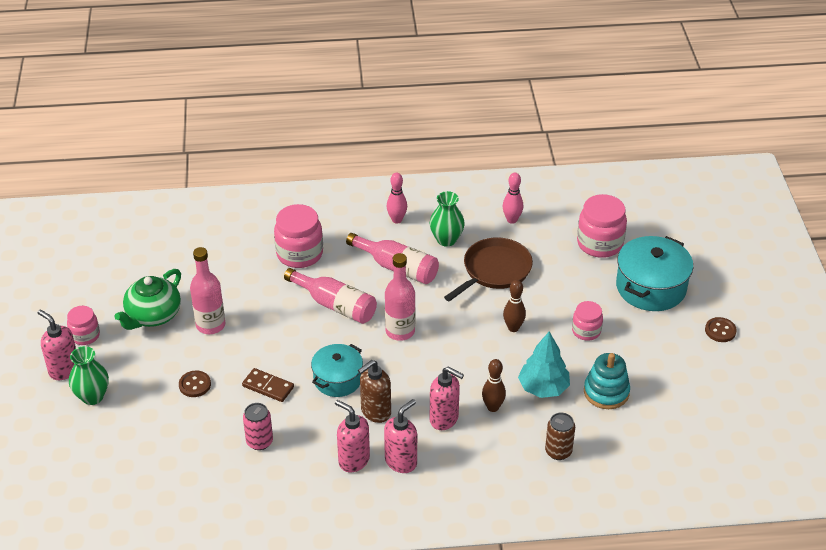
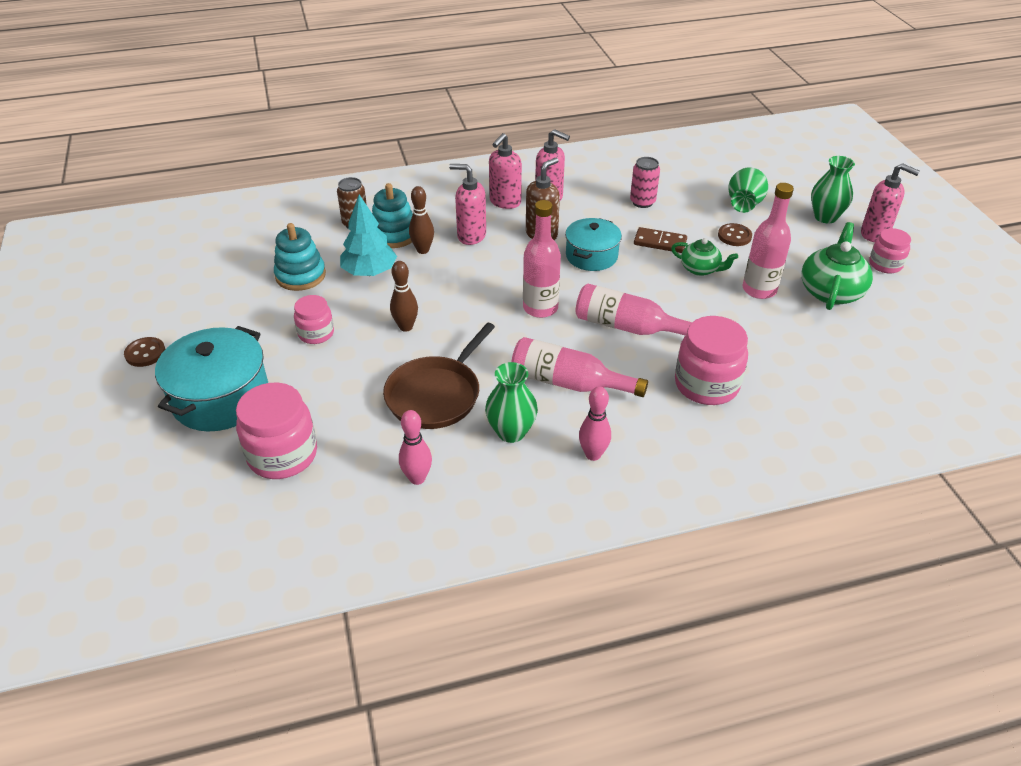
camera: 170 degrees right, 0 degrees up
(160, 423) = (744, 205): none -> green vase
(247, 352) = (700, 269): none -> green teapot
(519, 431) = (394, 235): none -> turquoise stacking toy

